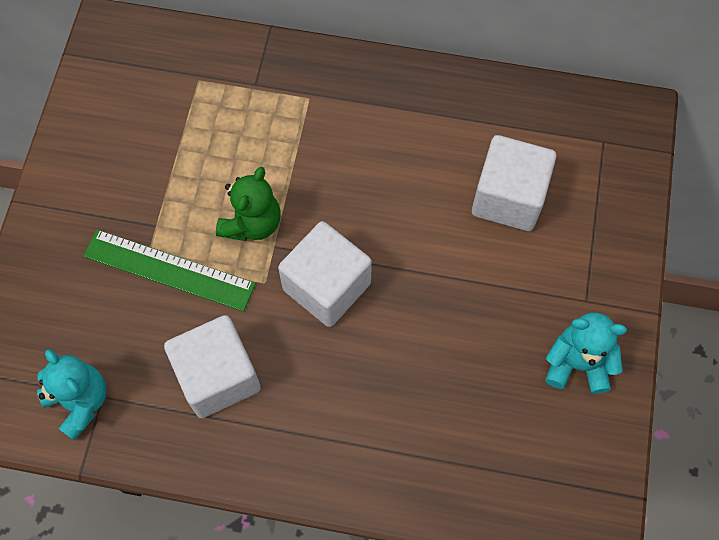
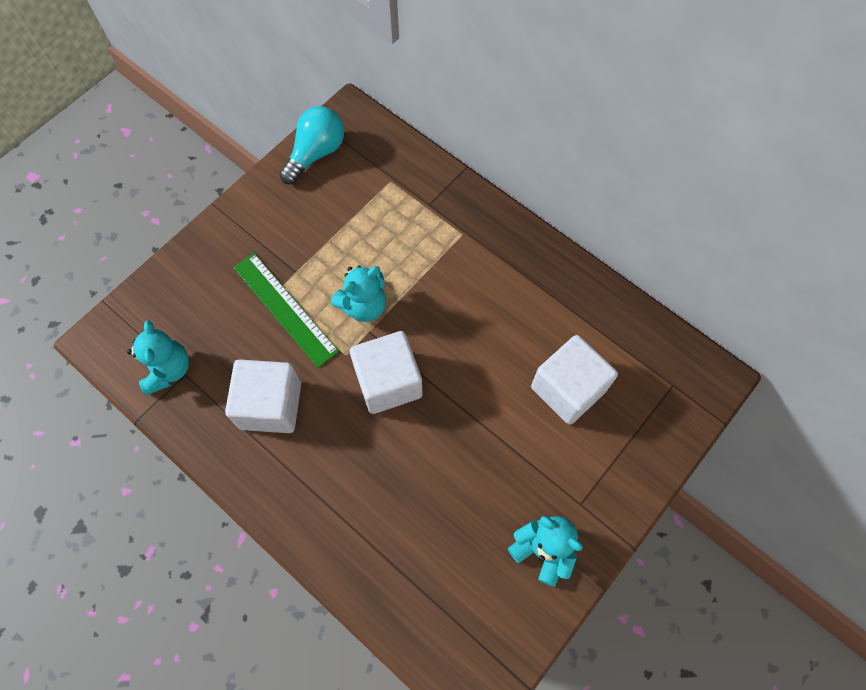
camera: 30 degrees right, 0 degrees up
(97, 90) = (316, 153): none -> turquoise light bulb
(252, 223) = (363, 306): green teddy bear -> turquoise teddy bear

